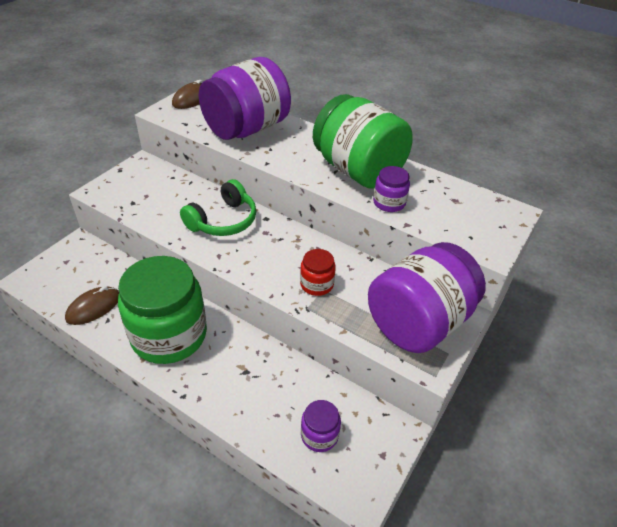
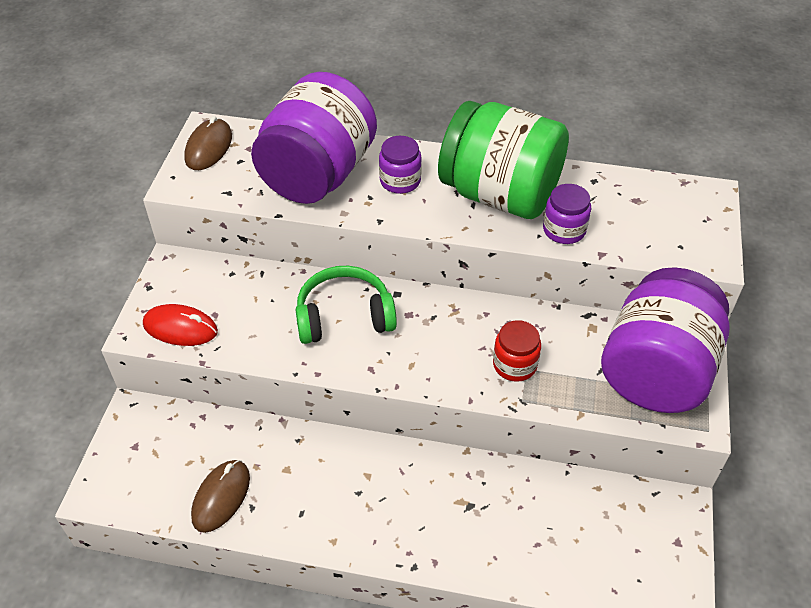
camera: 20 degrees left, 5 degrees up
(121, 196) = (180, 328): none -> red mouse
(169, 335) = (346, 496): green jar -> none
(223, 221) = (344, 316): green headphones -> green headphones turned 120 degrees counterclockwise
(319, 435) = (598, 548): purple jar -> purple jar (400, 181)

